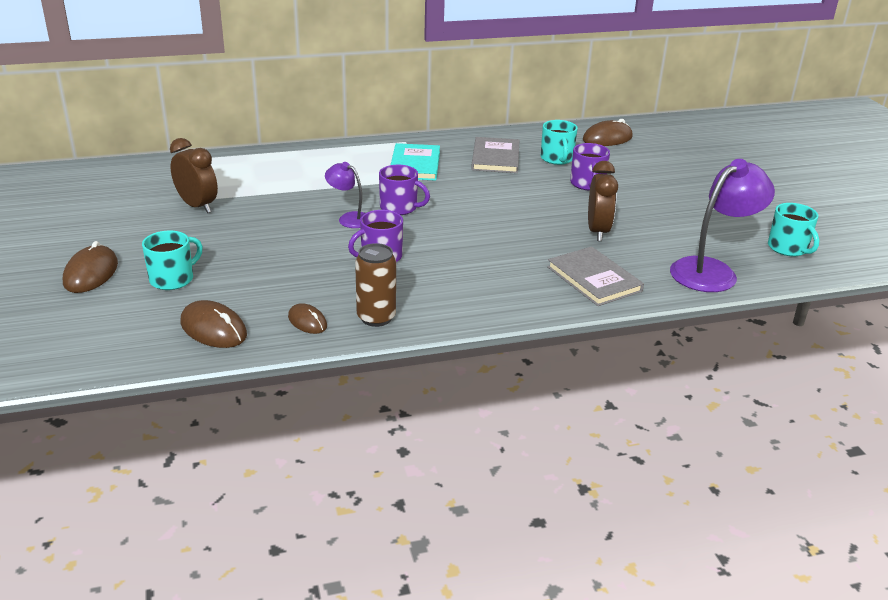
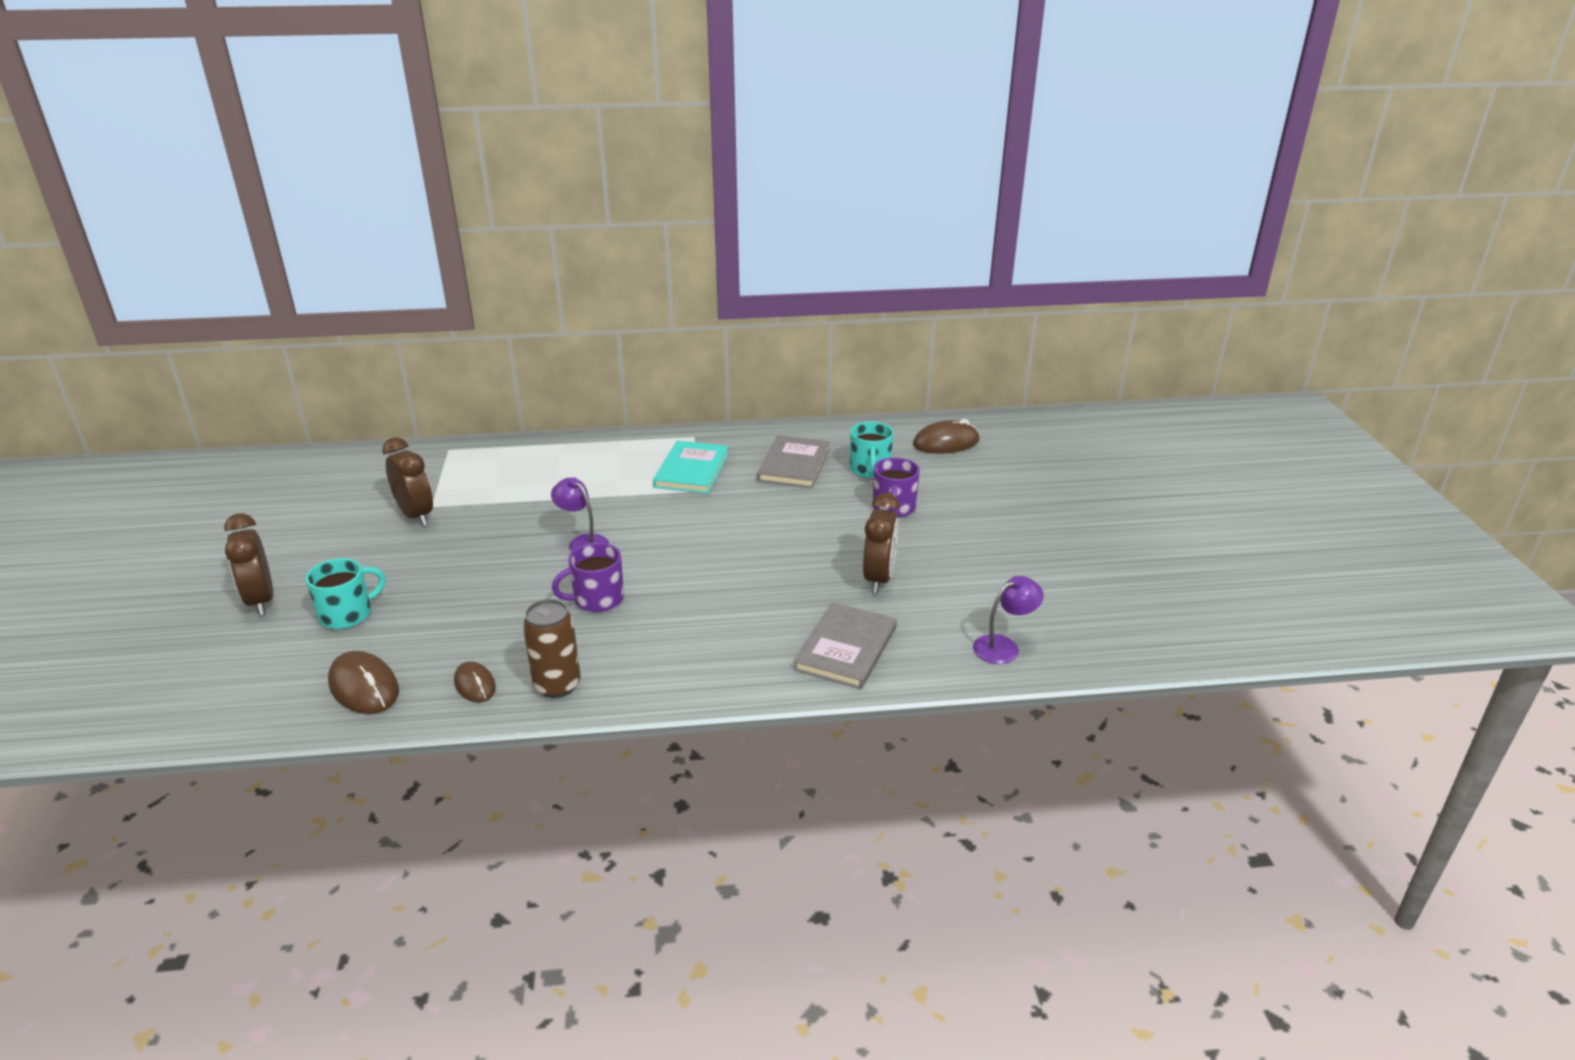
camera: 10 degrees right, 0 degrees up
(91, 273) = (261, 600): brown mouse -> brown clock
(399, 208) = (648, 530): purple mug -> none
(594, 279) = (846, 648): grey book -> grey book turned 45 degrees clockwise
(712, 271) = (1003, 646): purple lamp -> purple lamp, size x0.55
(788, 248) = (1119, 619): turquoise mug -> none

